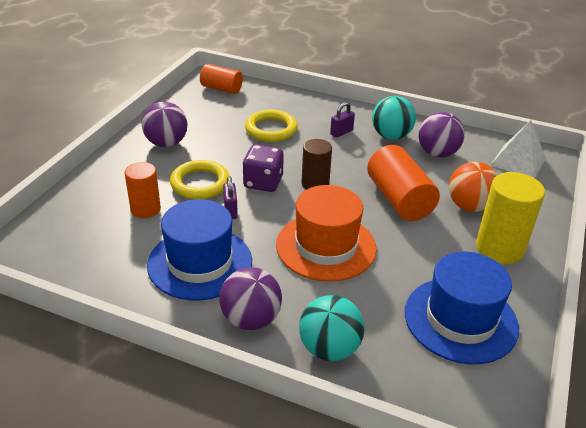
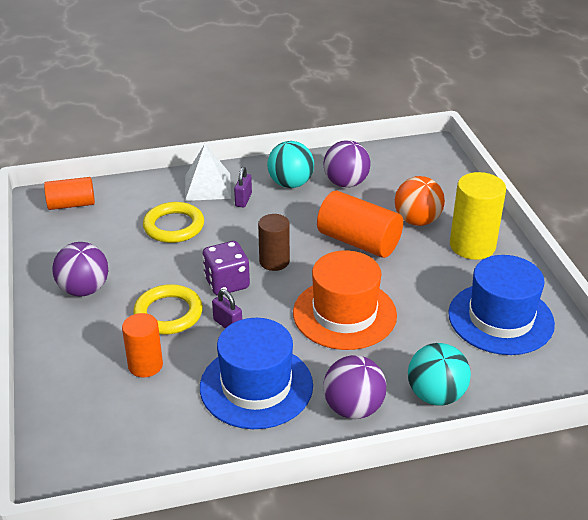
camera: 35 degrees left, 0 degrees up
(518, 161) = (415, 162): white pyramid -> white pyramid (208, 186)

